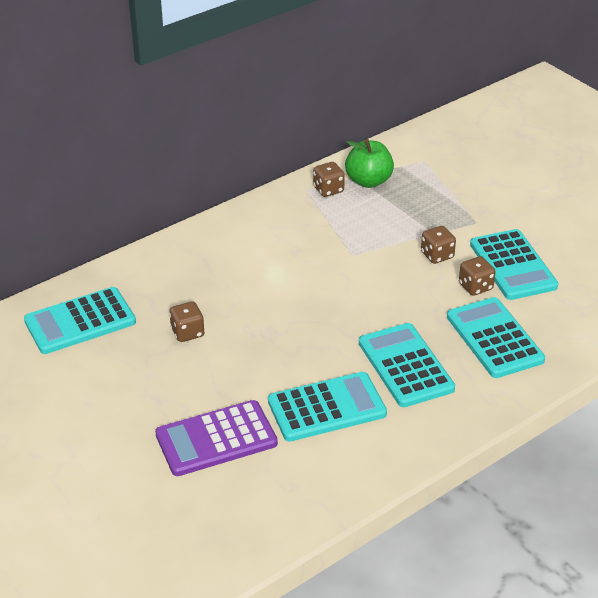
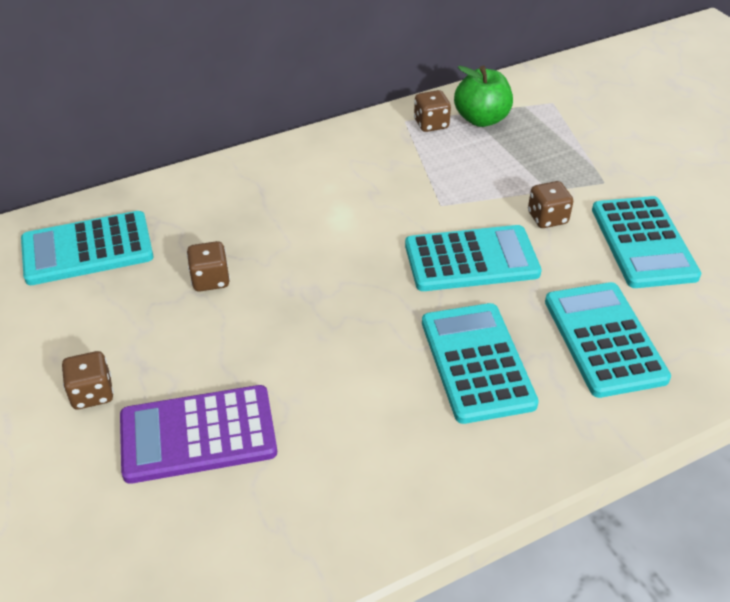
camera: 10 degrees right, 5 degrees up
(327, 408) = (357, 409): turquoise calculator -> turquoise calculator (471, 260)
(475, 287) = (590, 265): brown dice -> brown dice (92, 393)

